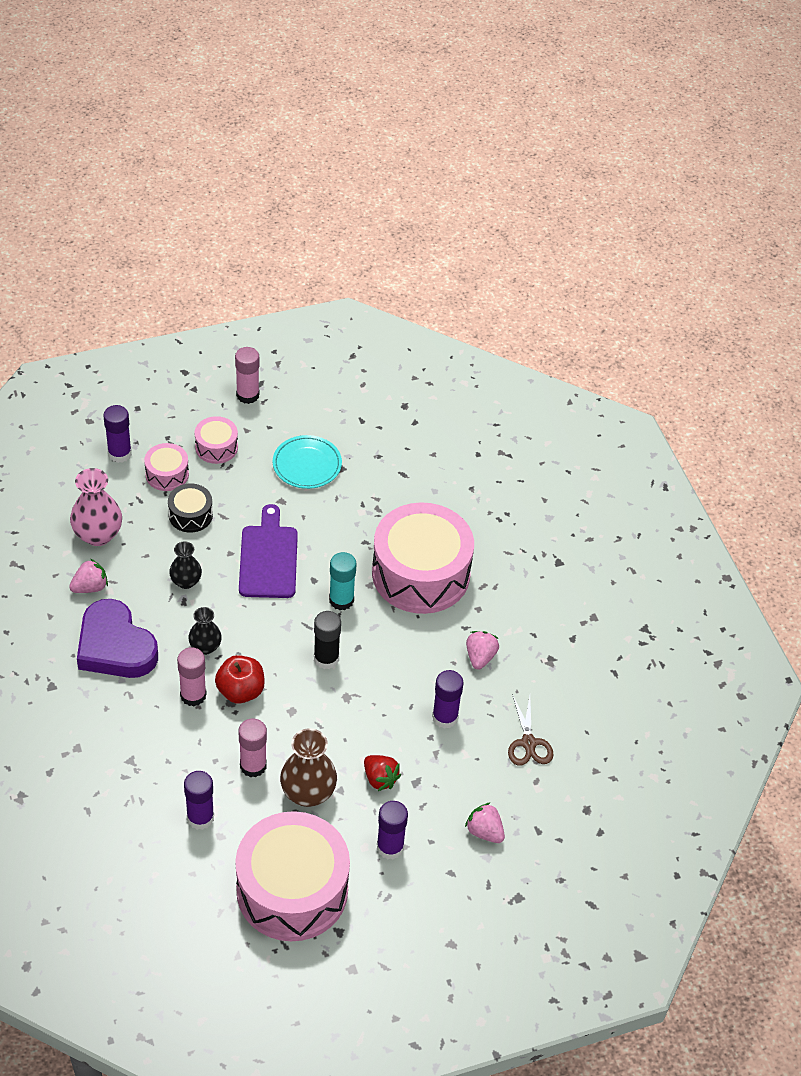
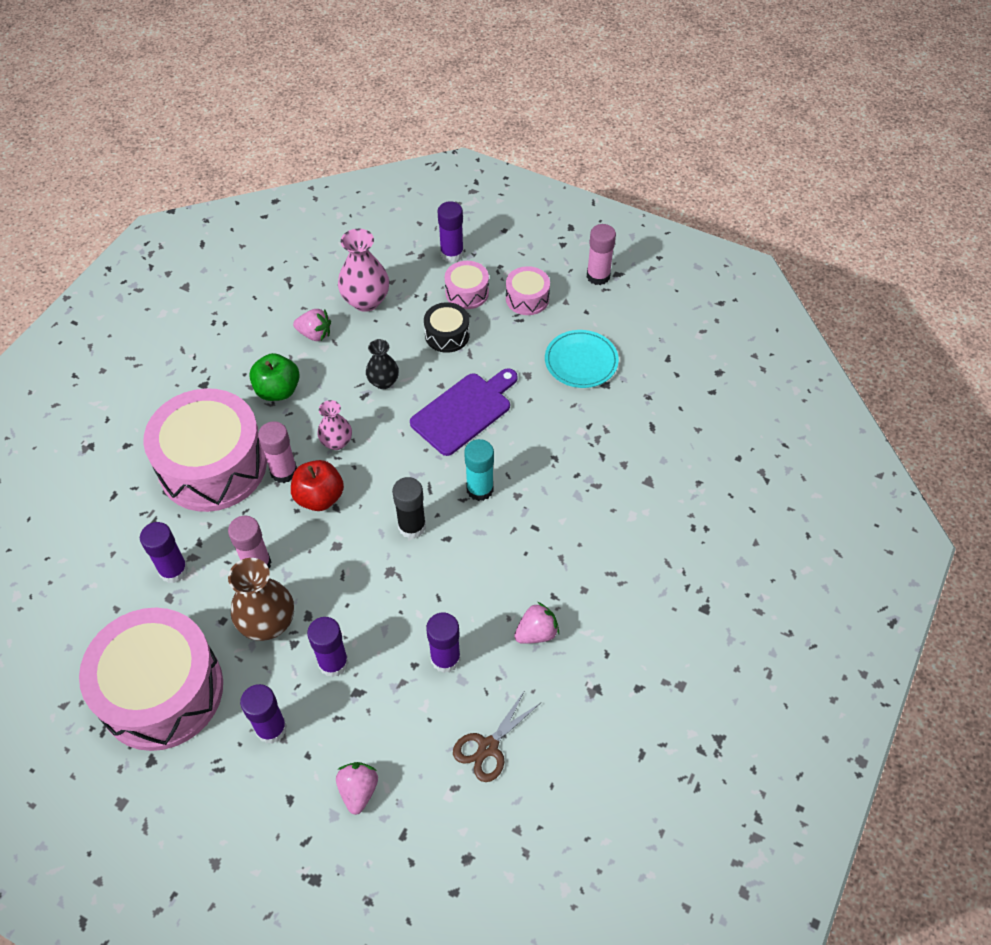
camera: 50 degrees right, 5 degrees up
(115, 646) = (278, 390): purple heart -> green apple
(205, 647) = (336, 442): black vase -> pink vase
(380, 779) = (333, 663): red strawberry -> purple glue stick
(421, 573) = (570, 520): pink drum -> pink drum (213, 465)

